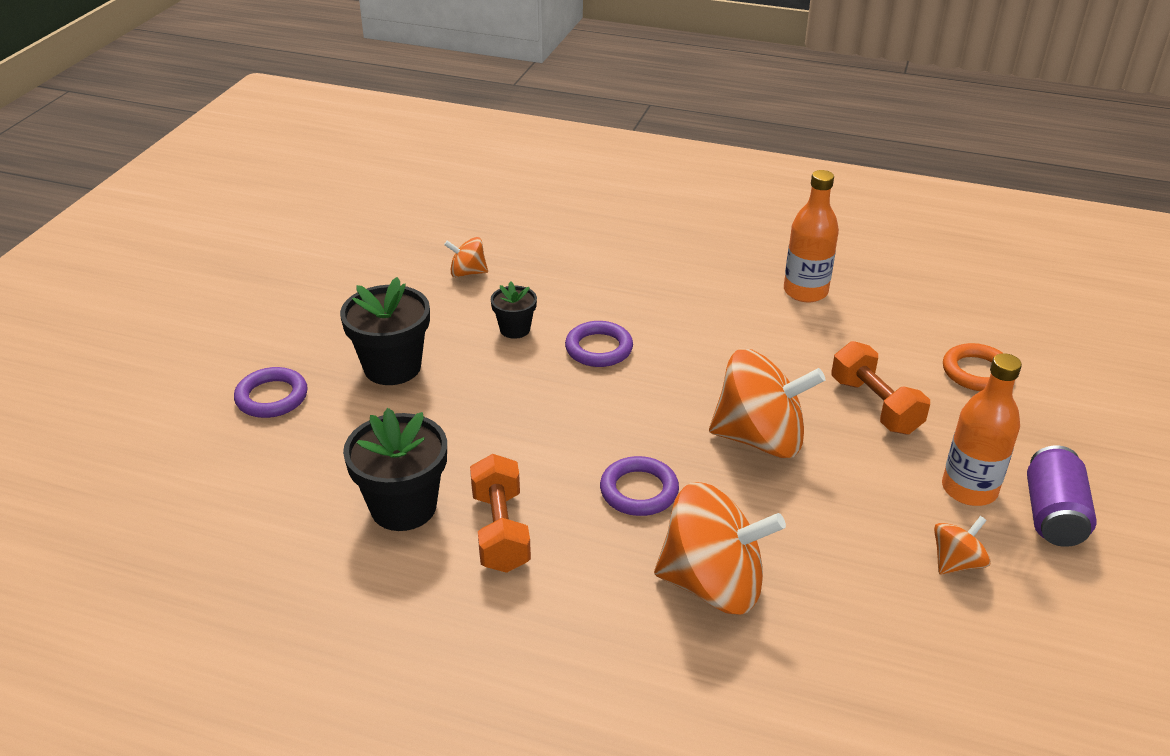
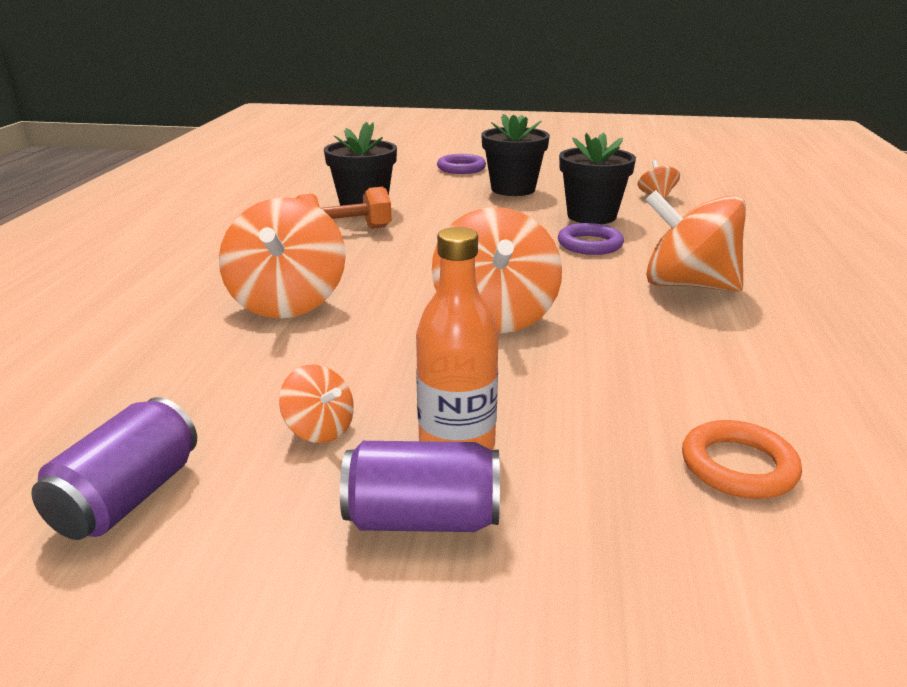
camera: 80 degrees right, 10 degrees down
(515, 329) = (591, 216): black flower pot -> black flower pot, size x1.80
(639, 491) = (400, 270): purple ring -> none
(709, 318) = (687, 285): none -> orange spinning top
(805, 292) = (804, 335): orange bottle -> none
(875, 405) = (595, 380): orange dumbbell -> none
(1059, 674) = (128, 497): none -> purple can

